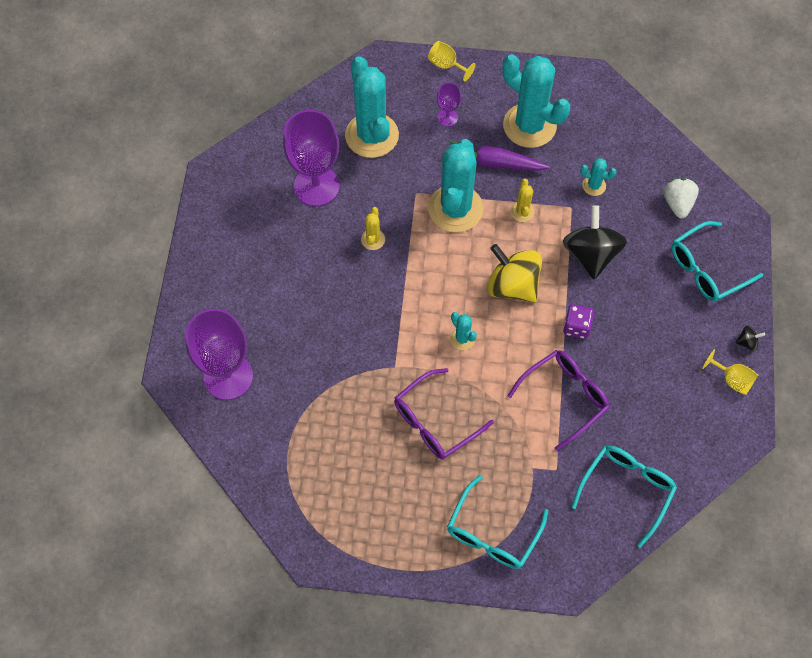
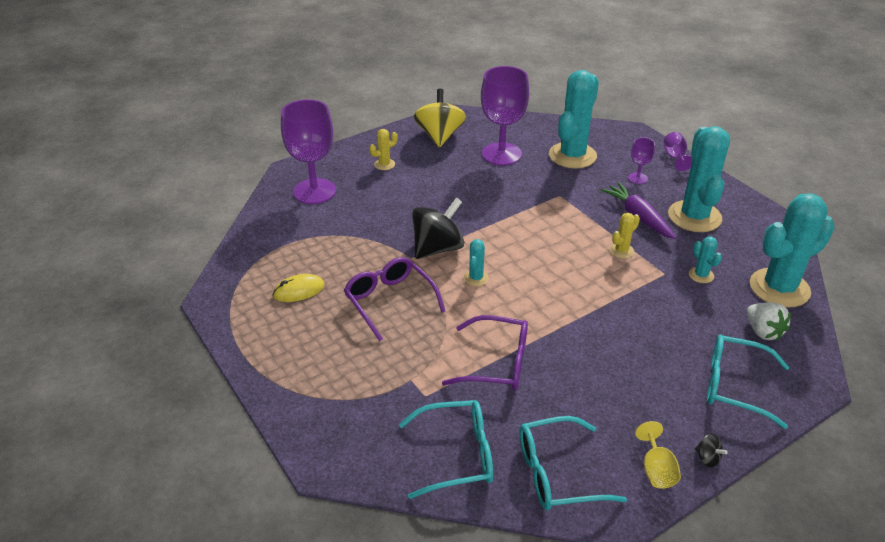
camera: 50 degrees right, 25 degrees down
(361, 480) = (299, 290): none -> yellow mouse
(373, 239) = (496, 196): yellow cactus -> yellow cactus (384, 164)
(436, 421) = (390, 302): purple glasses -> purple glasses turned 45 degrees clockwise
(446, 65) = (675, 157): yellow goblet -> purple goblet
(455, 208) = (575, 218): turquoise cactus -> turquoise cactus (779, 288)
(493, 532) = (326, 388): turquoise glasses -> turquoise glasses (558, 473)
(512, 285) = (554, 279): yellow spinning top -> yellow spinning top (439, 136)
(576, 327) = (568, 334): purple dice -> none
(591, 254) = (641, 307): black spinning top -> black spinning top (437, 248)
(677, 204) = (763, 331): white strawberry -> white strawberry turned 105 degrees clockwise

